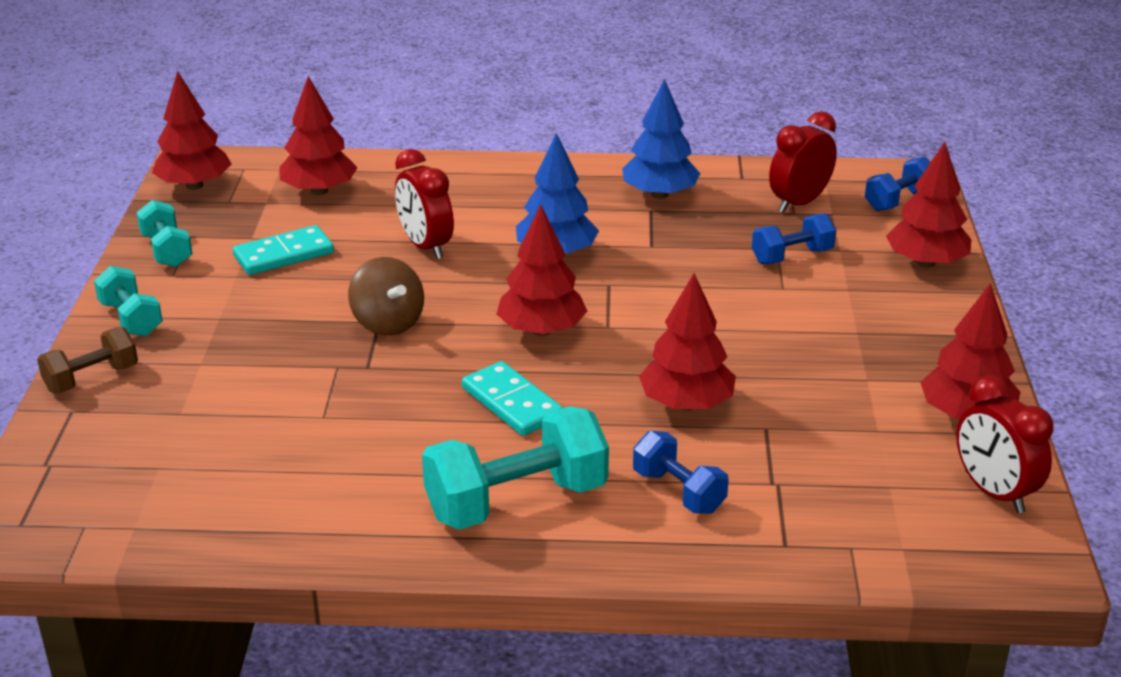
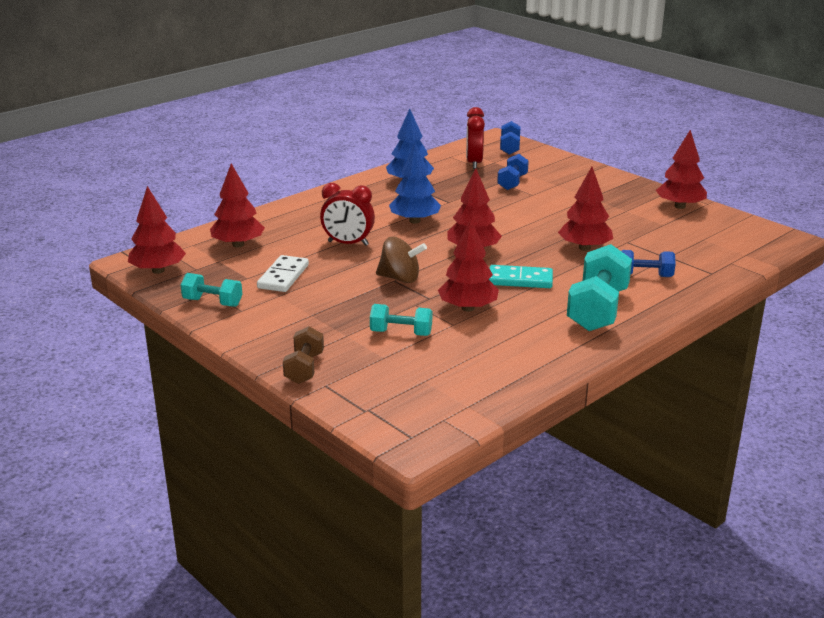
camera: 45 degrees left, 5 degrees down
(131, 319) = (264, 337): turquoise dumbbell -> turquoise dumbbell (401, 333)
(284, 255) = (283, 276): turquoise domino -> white domino
(926, 262) = (564, 164): red tree -> red tree (468, 308)
(993, 492) = (735, 225): red clock -> none

